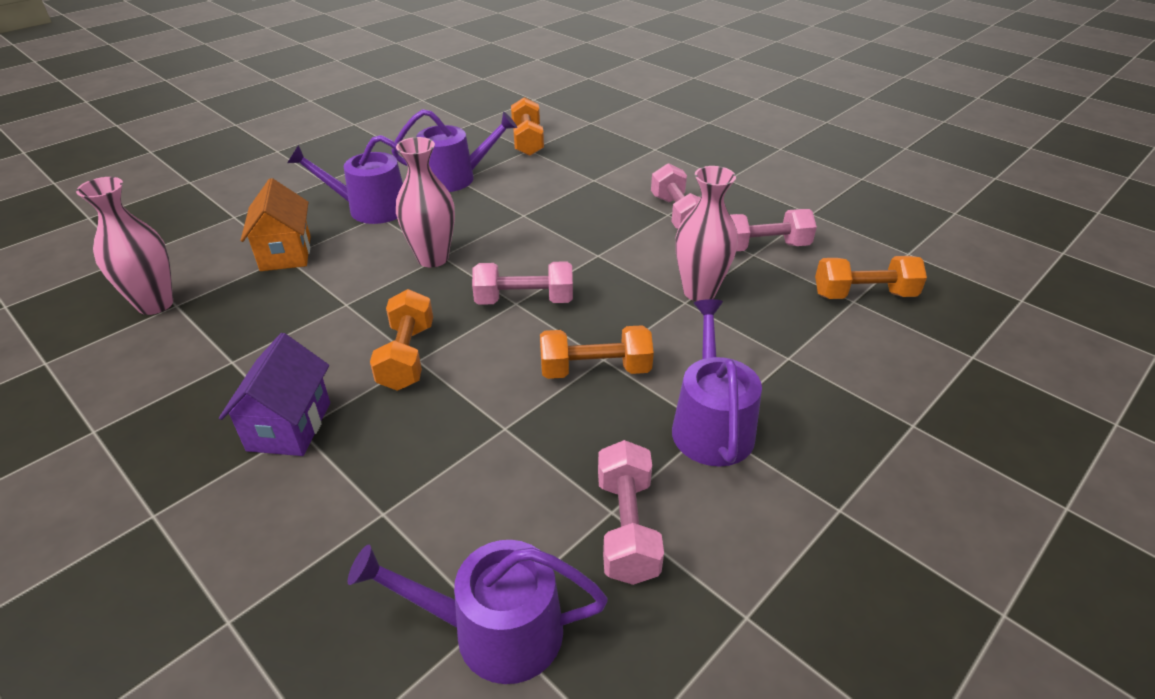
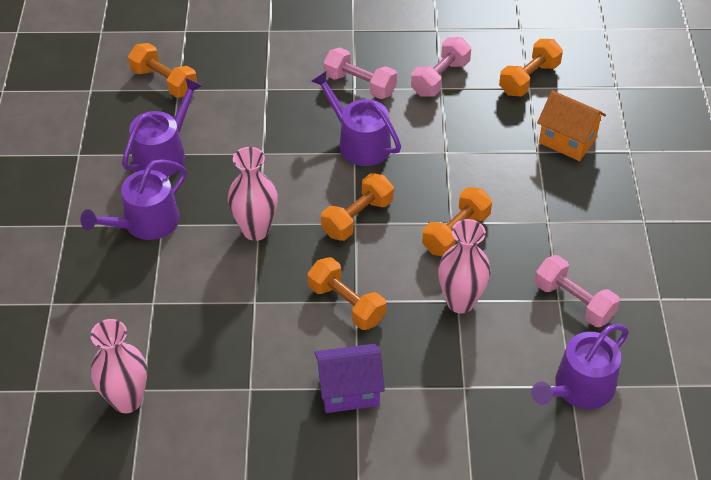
camera: 45 degrees left, 10 degrees up
(286, 253) = (148, 300): orange house -> orange house (567, 141)
(289, 426) = (349, 391): purple house -> purple house turned 60 degrees counterclockwise
(524, 300) = (357, 218): pink dumbbell -> orange dumbbell
(699, 292) = (445, 139): pink vase -> pink vase (460, 302)
(711, 424) = (547, 220): purple watering can -> purple watering can (359, 143)

